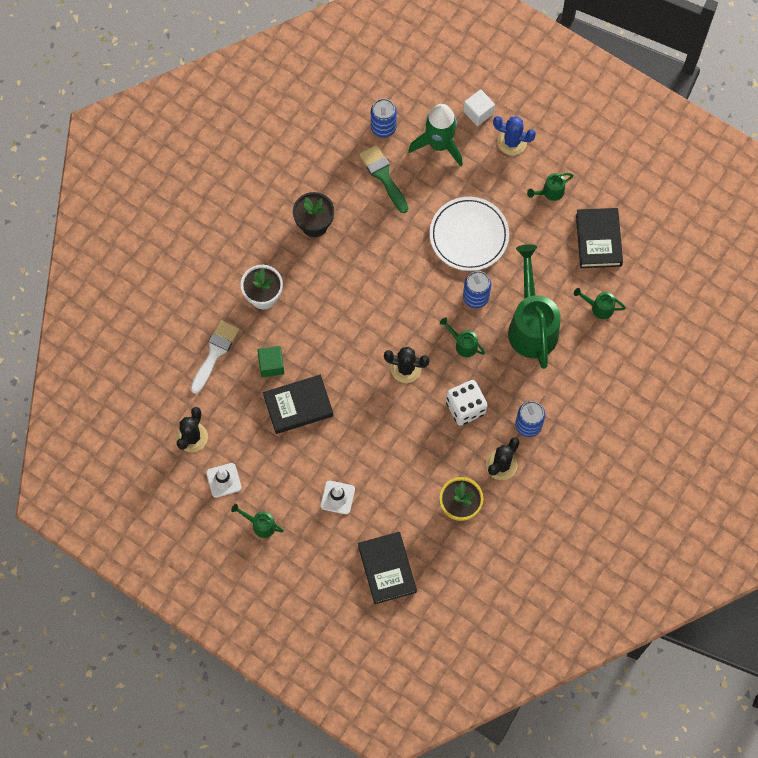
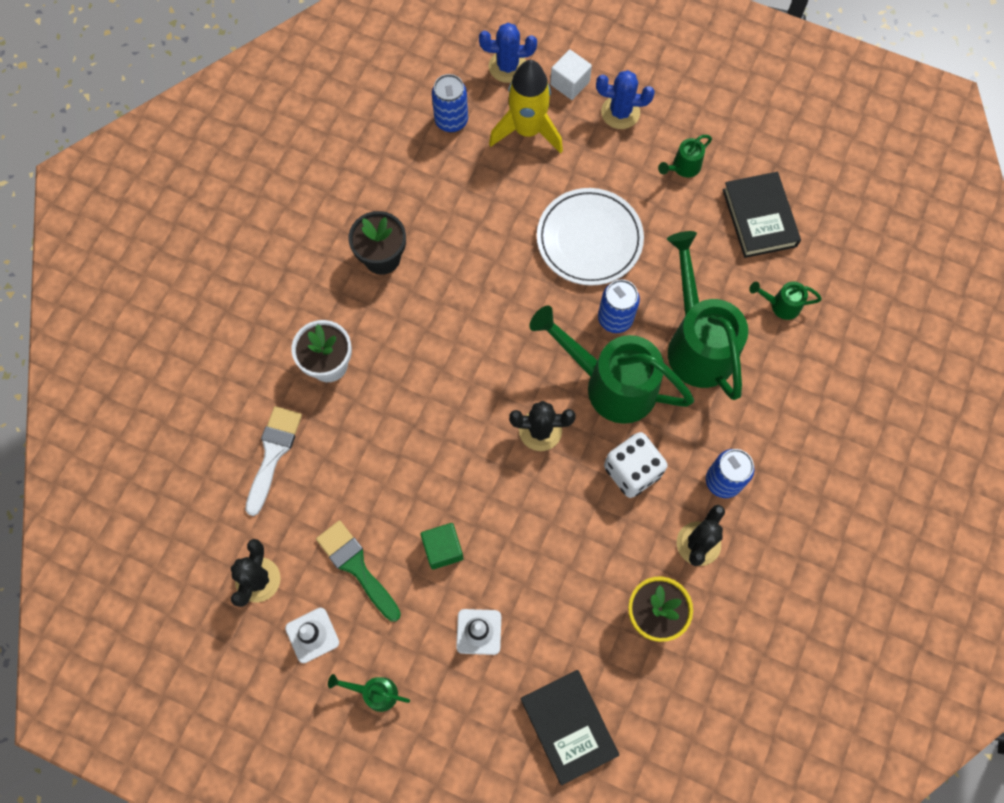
camera: 10 degrees left, 0 degrees up
(271, 365) = (354, 457): green cube -> green cube (443, 549)
(298, 406) = (401, 508): black book -> none
(383, 176) = (462, 181): green brush -> green brush (356, 566)
(433, 92) = (507, 66): none -> blue cactus
(439, 145) = (527, 130): green rocket -> yellow rocket
(463, 344) = (611, 384): green watering can -> green watering can, size x2.29

